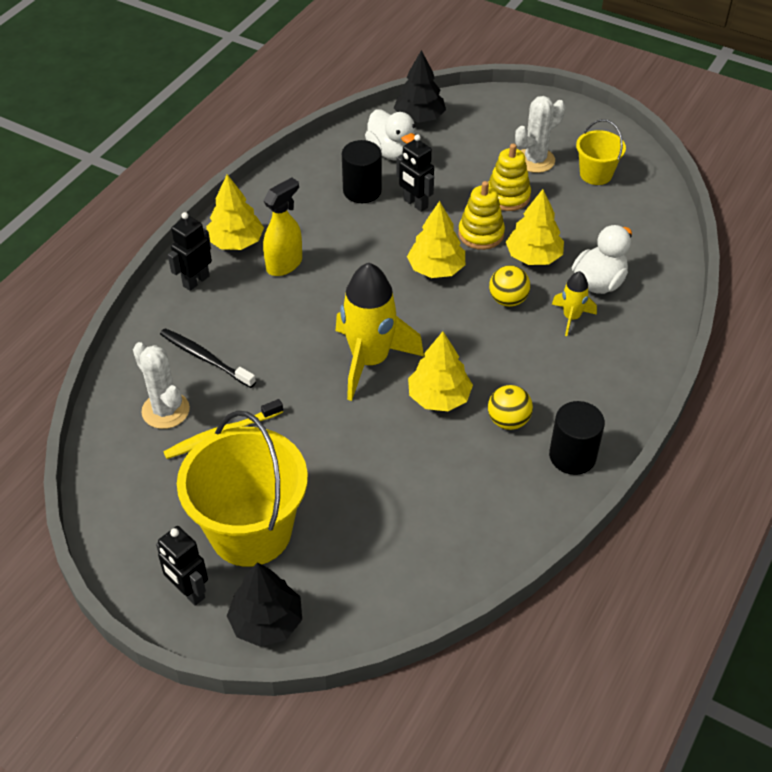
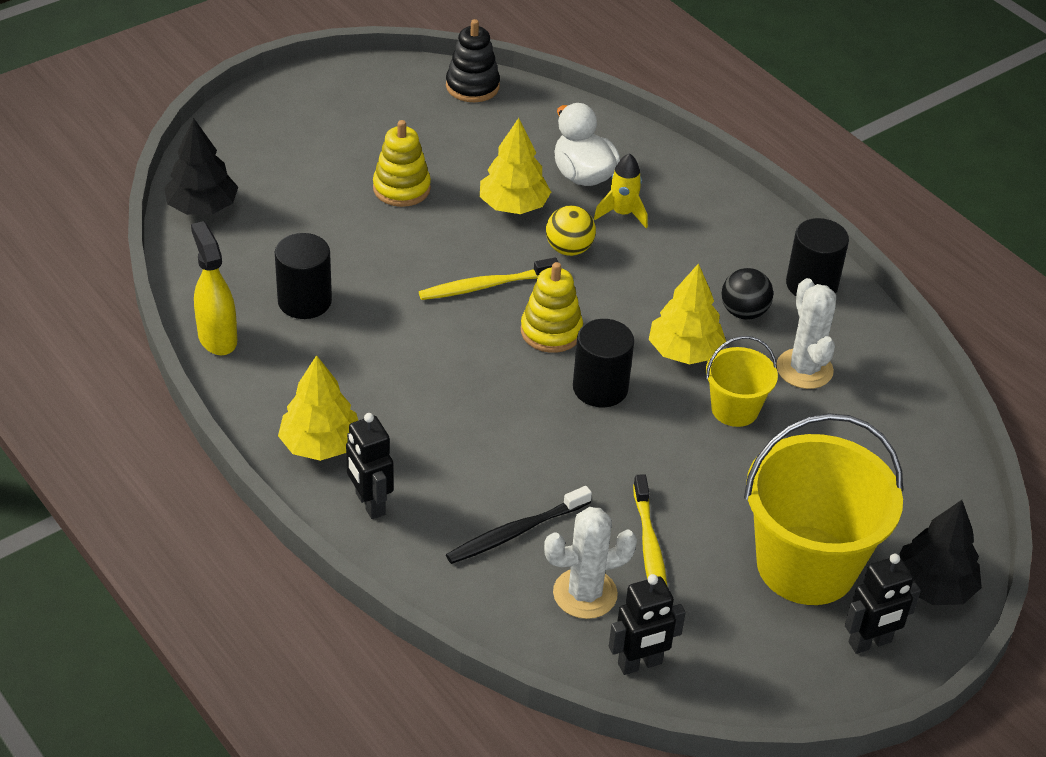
camera: 70 degrees left, 5 degrees down
(284, 264) = (393, 411): yellow spray bottle -> yellow spray bottle (217, 338)
(370, 360) = (600, 388): yellow rocket -> black cylinder
(392, 152) = (250, 252): white duck -> none
(415, 204) = (361, 265): black robot -> black robot (640, 664)
(436, 269) = (484, 286): yellow tree -> yellow toothbrush
(481, 234) = (450, 231): yellow stacking toy -> yellow stacking toy (551, 331)
(508, 421) = (744, 312): yellow ball -> black ball
(535, 160) = (355, 145): white cactus -> white cactus (804, 369)
(596, 174) = (412, 111): yellow bucket -> yellow bucket (734, 409)
(652, 194) = (472, 86): none -> black stacking toy

